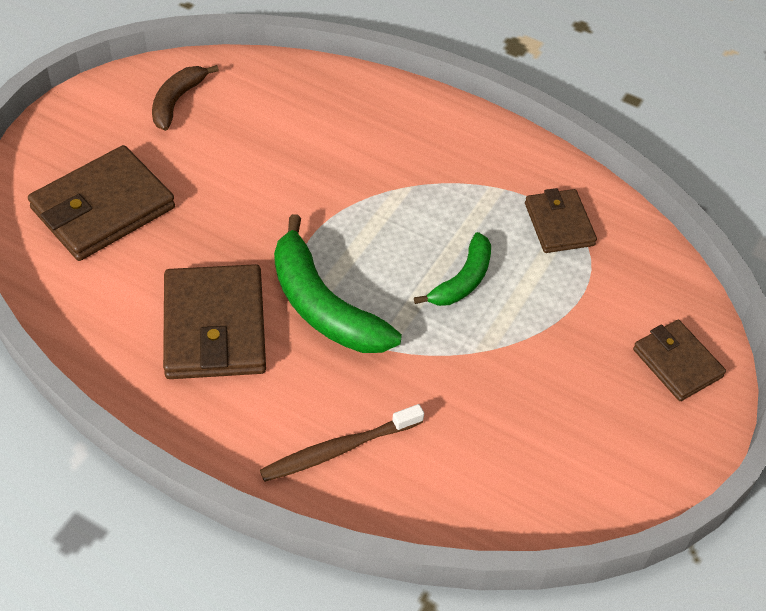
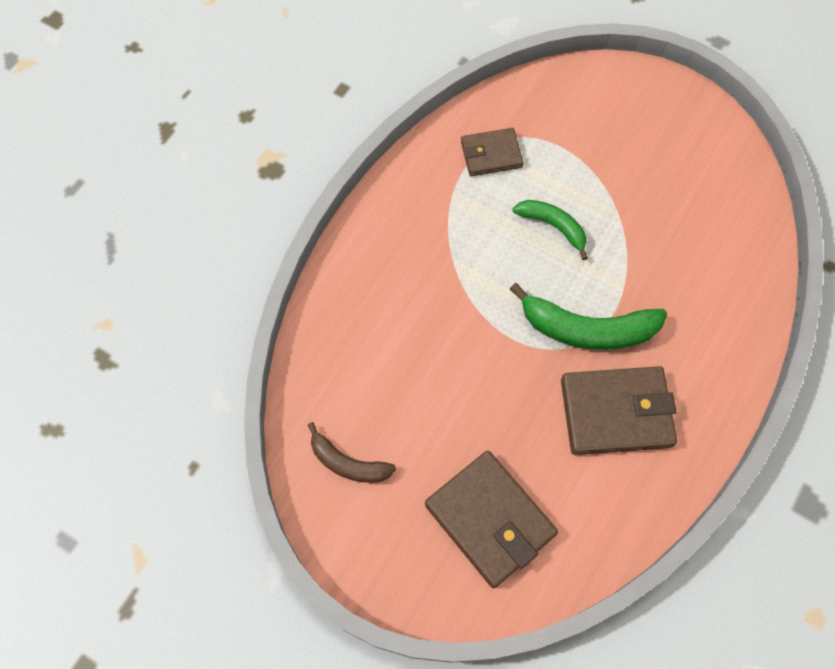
camera: 85 degrees left, 15 degrees up
(323, 306) = (587, 329): green banana -> green banana turned 45 degrees clockwise
(338, 449) = (719, 318): brown toothbrush -> none
(677, 363) = (618, 94): brown wallet -> none

